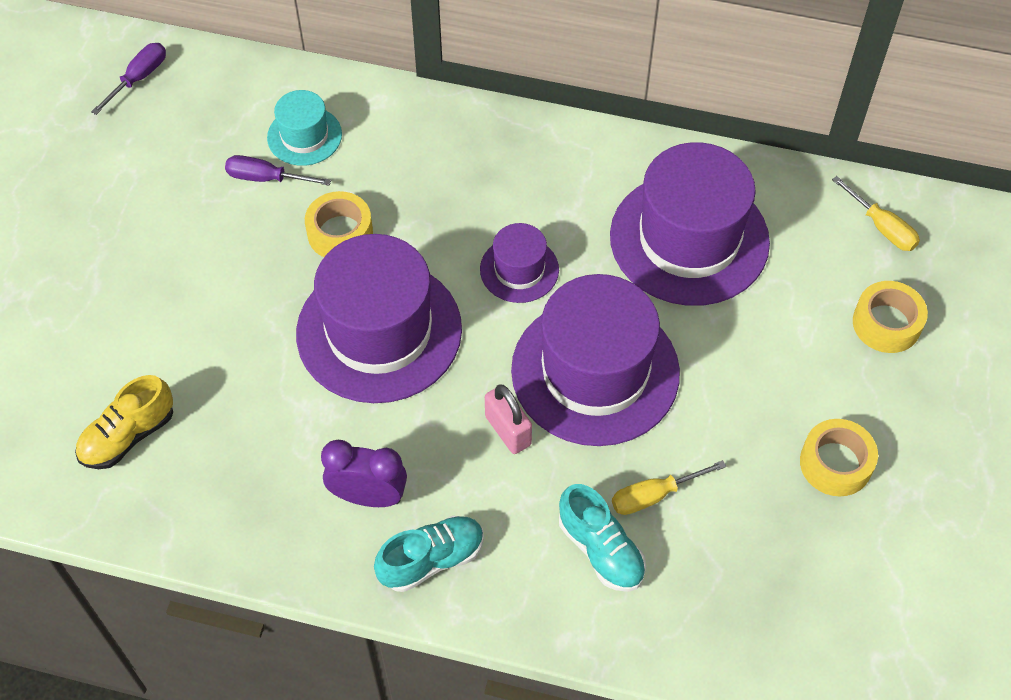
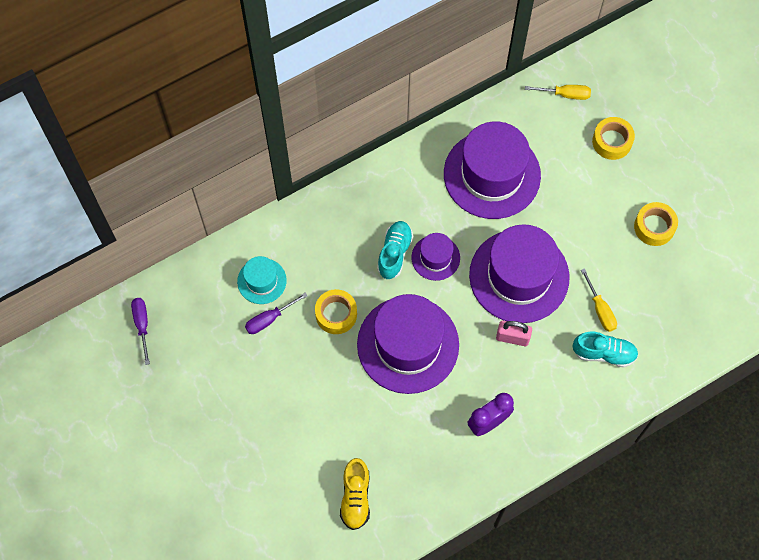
camera: 45 degrees left, 10 degrees up
(431, 560) = (543, 423): turquoise shoe -> turquoise shoe (394, 253)
(654, 495) = (600, 309): yellow screwdriver -> yellow screwdriver turned 45 degrees counterclockwise

